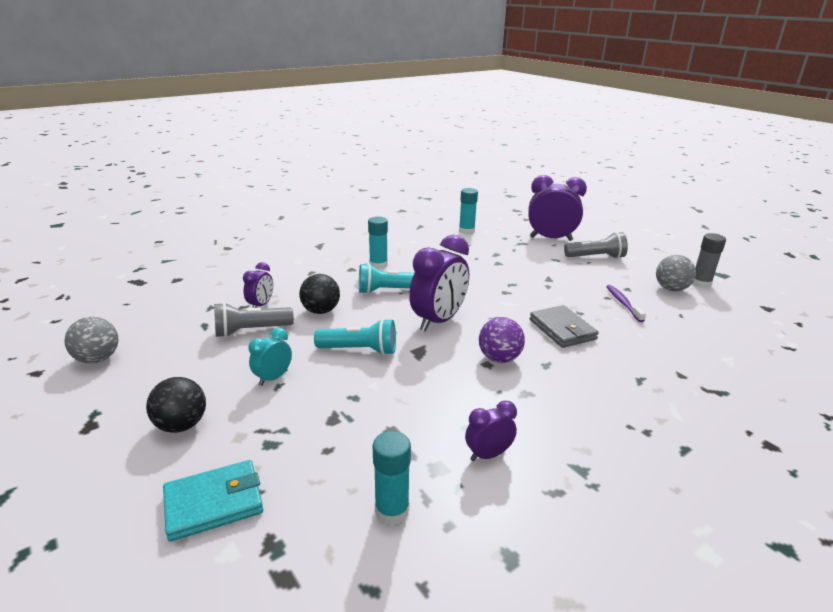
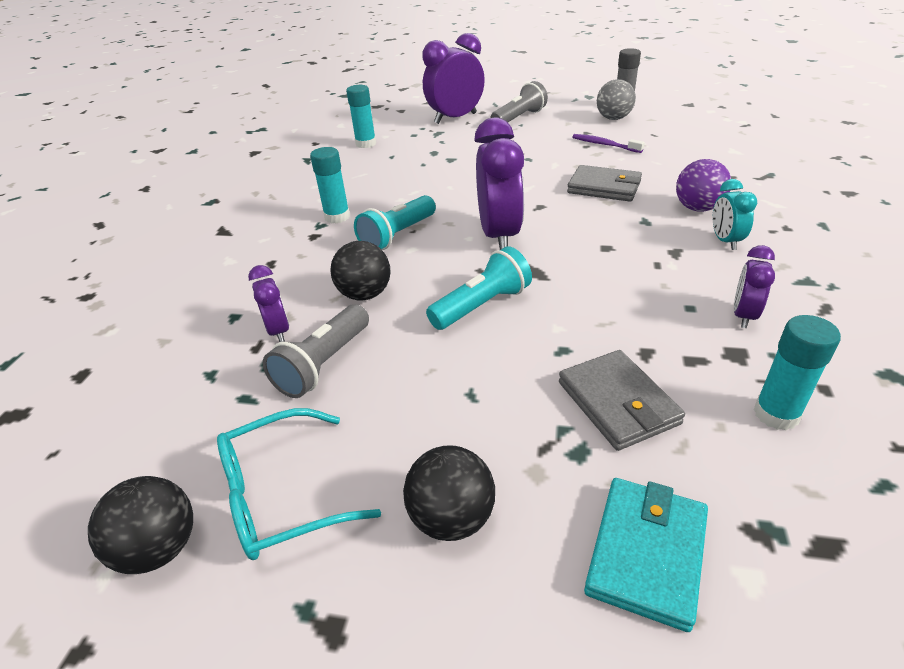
camera: 40 degrees left, 10 degrees up
(98, 359) = (160, 548): grey ball -> black ball
(152, 370) = (281, 496): none -> turquoise glasses
(273, 378) = (451, 391): turquoise clock -> turquoise clock (725, 241)
(328, 439) = (617, 402): none -> grey wallet
(499, 358) = (606, 237): purple ball -> purple ball (697, 208)

